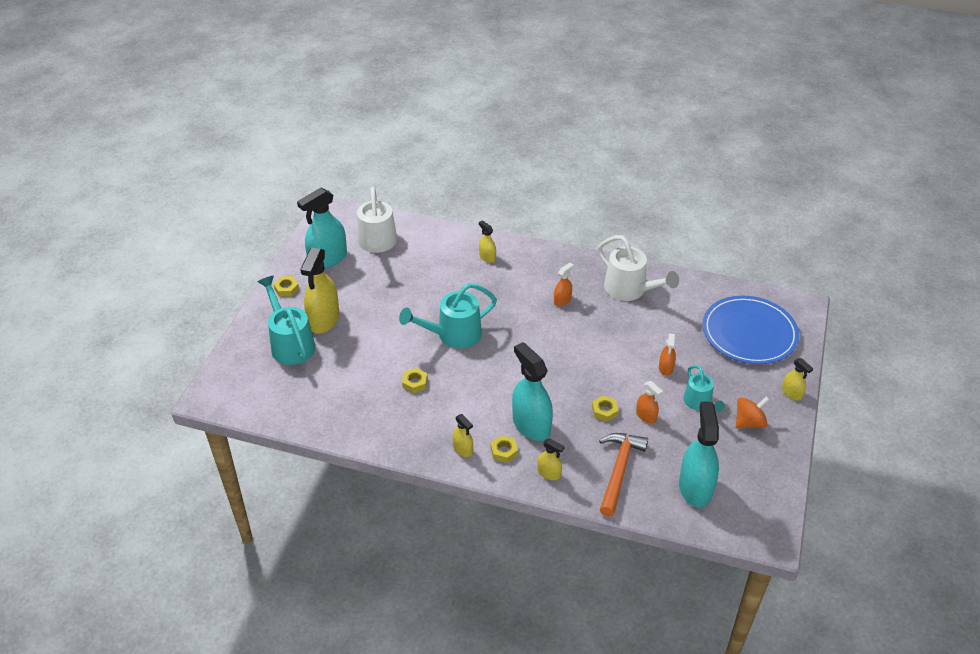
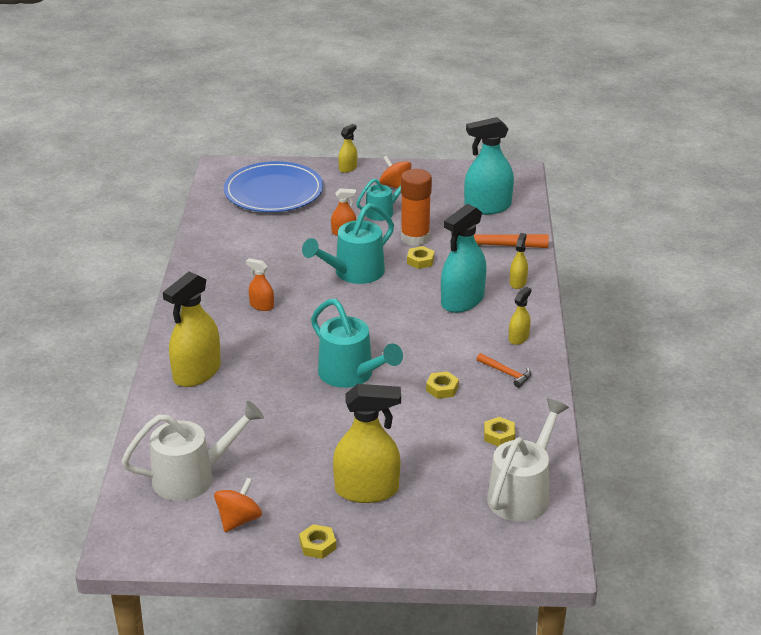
camera: 105 degrees left, 10 degrees down
(290, 343) = (423, 510): turquoise watering can -> turquoise watering can (353, 273)
(328, 259) = (239, 520): turquoise spray bottle -> orange spinning top
(418, 427) = (506, 373): none -> orange hammer
(487, 257) = (197, 373): yellow spray bottle -> yellow spray bottle, size x2.03
(504, 451) = (506, 312): yellow nut -> yellow nut (499, 435)
(630, 290) = (229, 263): white watering can -> white watering can (523, 493)
(646, 416) = (415, 238): orange spray bottle -> orange glue stick

